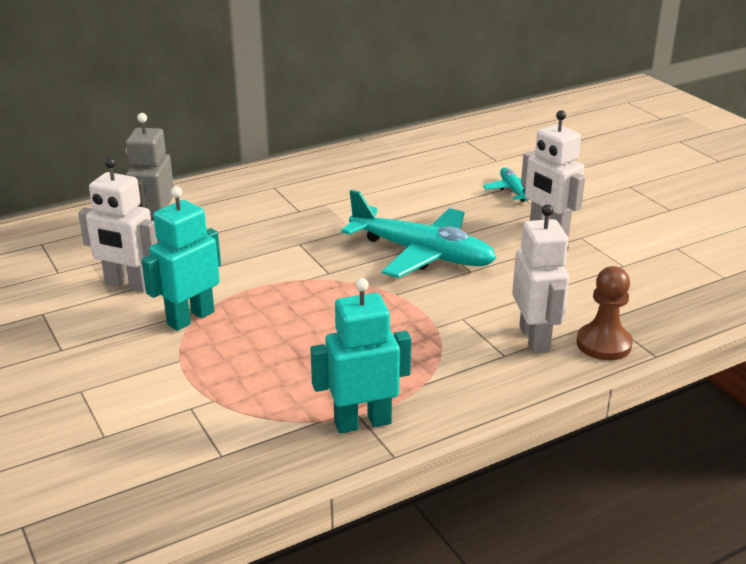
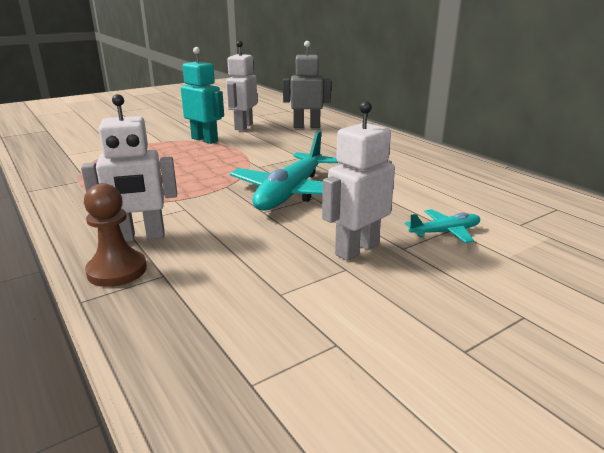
camera: 85 degrees right, 5 degrees down
(362, 422) = (69, 182): turquoise robot -> none

